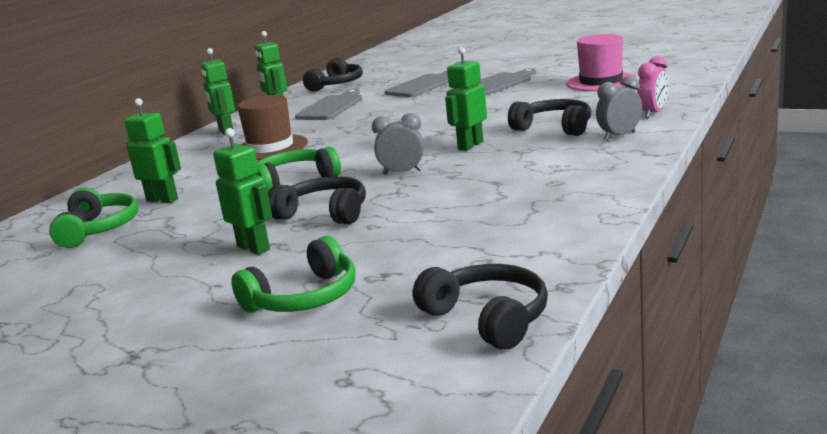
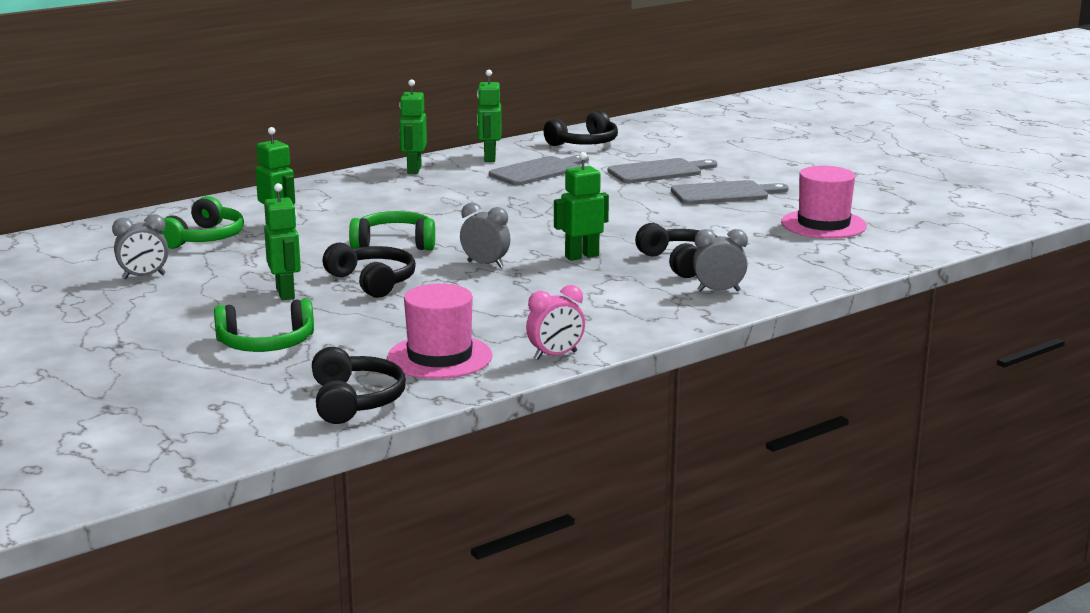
camera: 25 degrees right, 0 degrees up
(75, 280) = (144, 277): none -> grey clock
(270, 148) = (424, 201): brown hat -> none
(496, 251) = (439, 357): none -> pink hat
(653, 113) = (796, 277): pink clock -> pink clock (555, 355)

